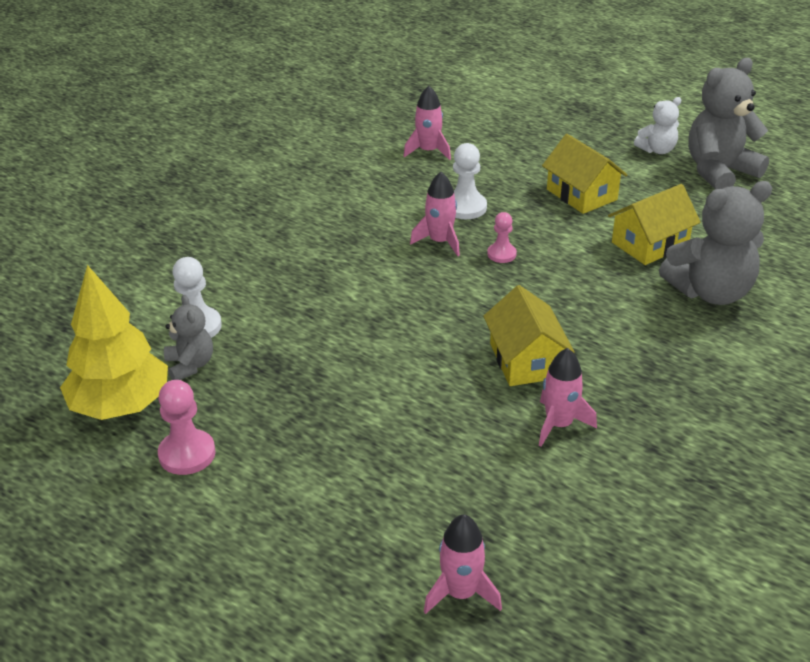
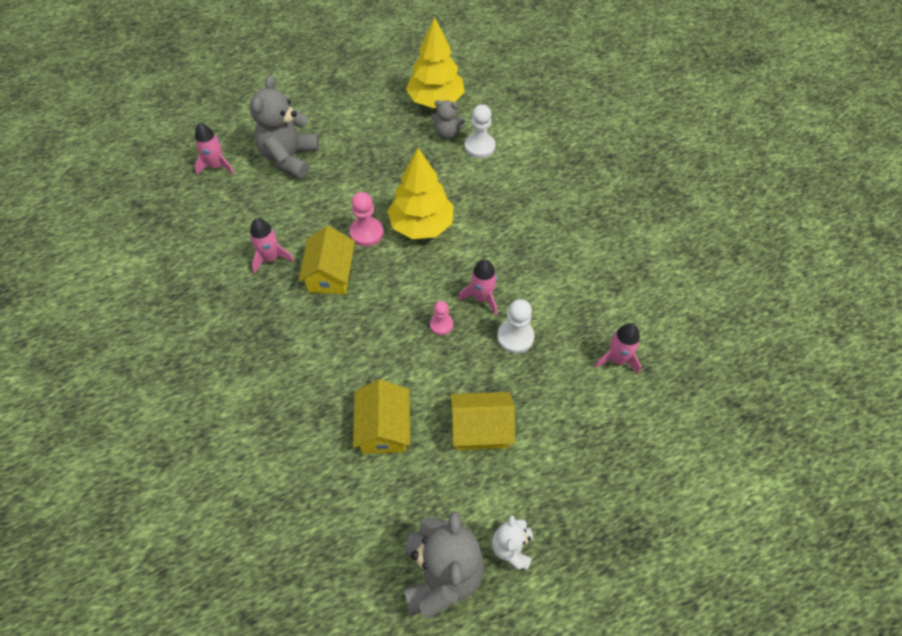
camera: 120 degrees right, 20 degrees up
(187, 454) = (381, 112): pink pawn -> pink pawn (366, 232)
(380, 321) = (421, 225): none -> yellow tree
(526, 360) = (330, 274): yellow house -> yellow house turned 75 degrees clockwise
(710, 292) = (303, 423): grey teddy bear -> grey teddy bear (289, 158)

